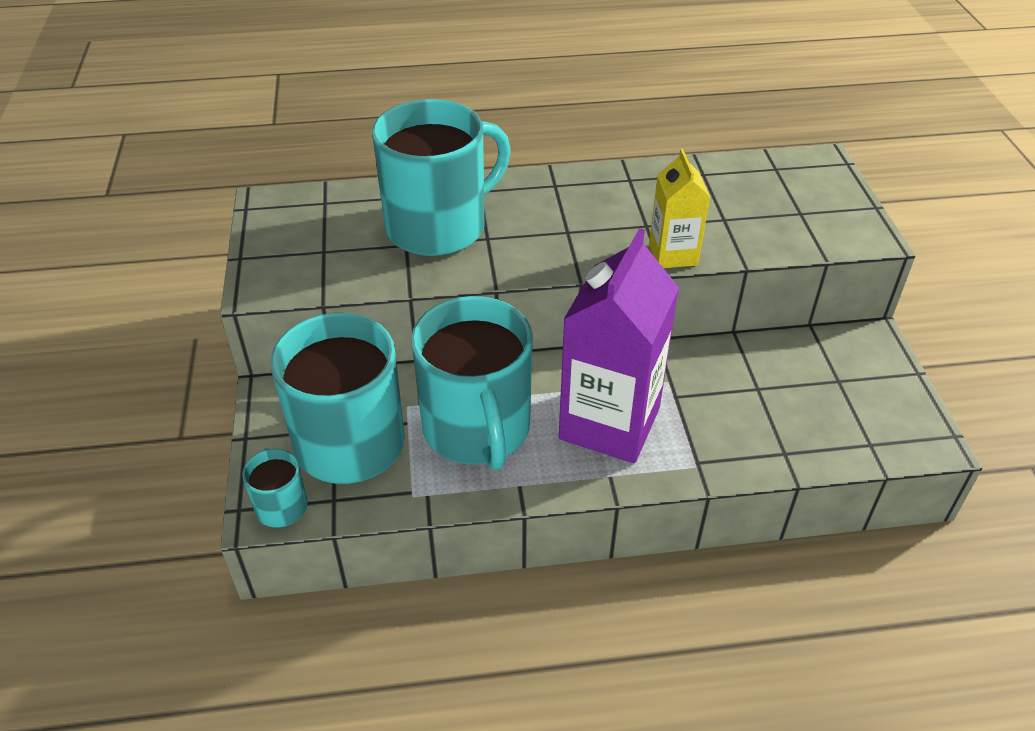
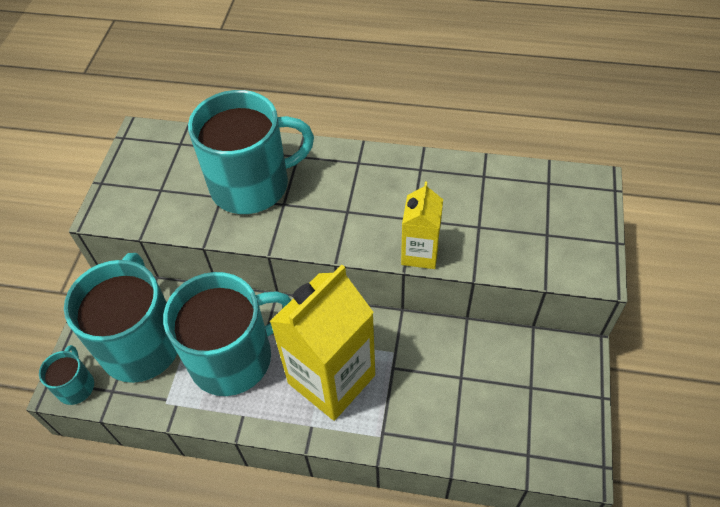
camera: 20 degrees right, 10 degrees up
(477, 429) = (233, 357): turquoise mug -> turquoise mug turned 120 degrees counterclockwise
(609, 423) = (331, 379): purple carton -> yellow carton

